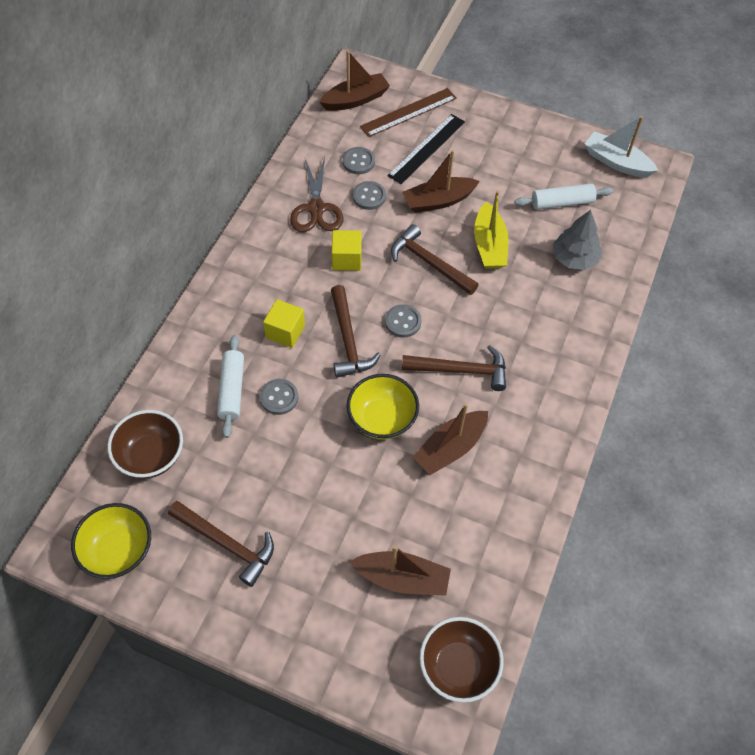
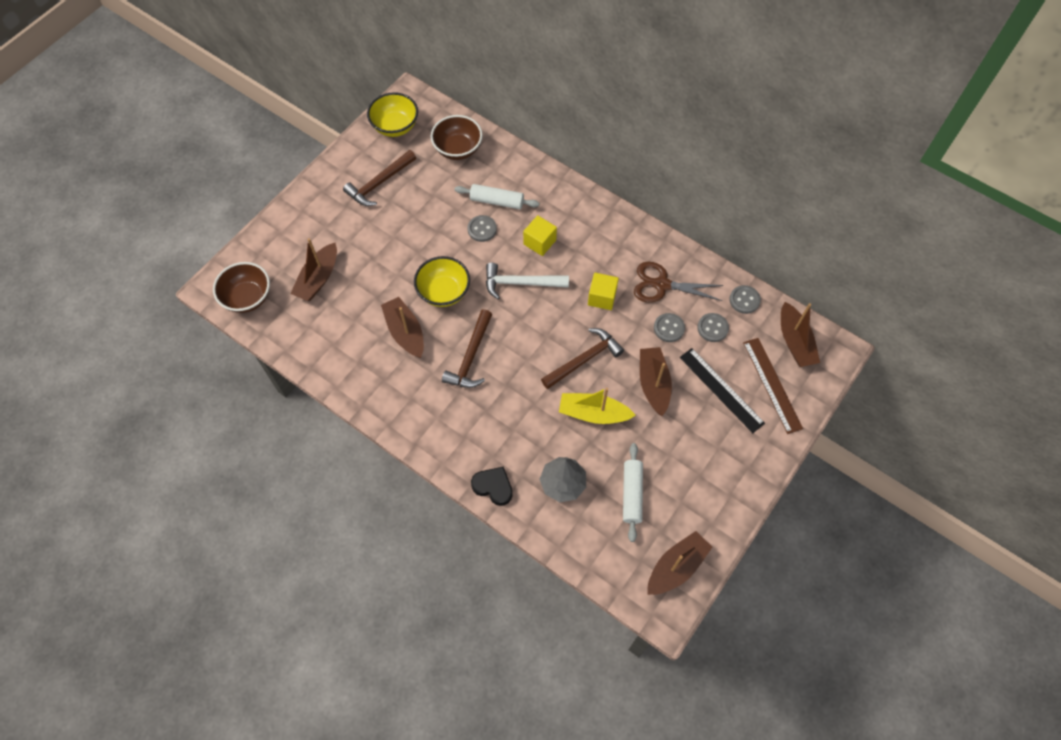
camera: 105 degrees right, 5 degrees up
(348, 340) = (520, 283): brown hammer -> white hammer
(403, 322) = (528, 325): grey button -> grey button (744, 300)
(603, 316) = (493, 487): none -> black heart
(616, 162) = (676, 567): white boat -> brown boat

